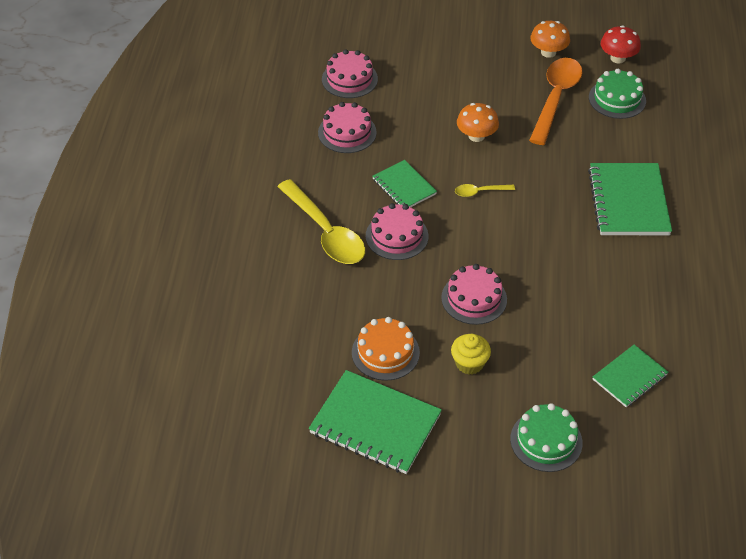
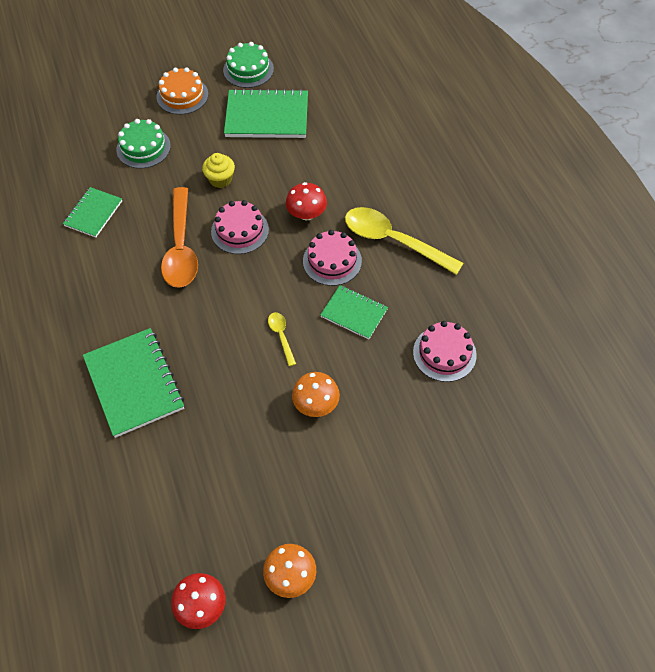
camera: 155 degrees right, 10 degrees up
(349, 79) = (488, 426): pink cake -> none
(385, 352) = (287, 164): orange cake -> orange cake (182, 95)
(395, 289) = (306, 214): none -> red mushroom
(480, 192) = (281, 336): yellow spoon -> yellow spoon turned 75 degrees counterclockwise
(555, 98) = (254, 497): orange spoon -> orange spoon (181, 247)
(617, 99) = (183, 528): green cake -> green cake (248, 70)

